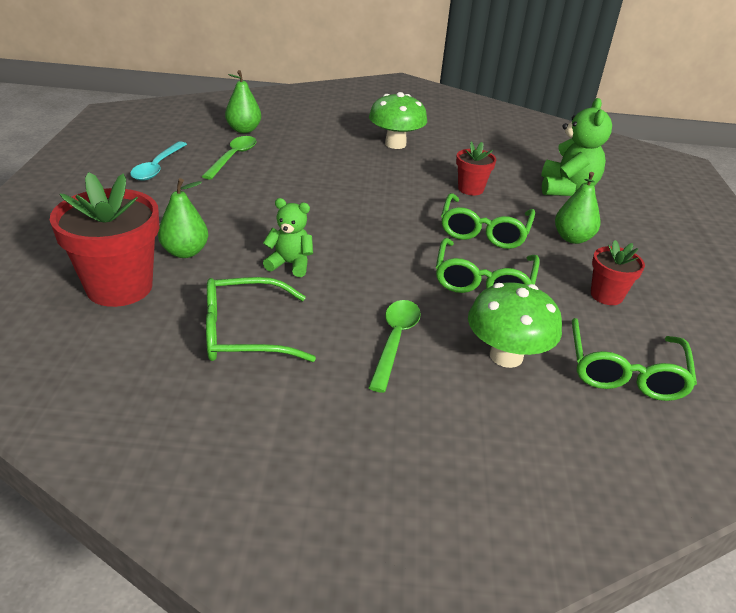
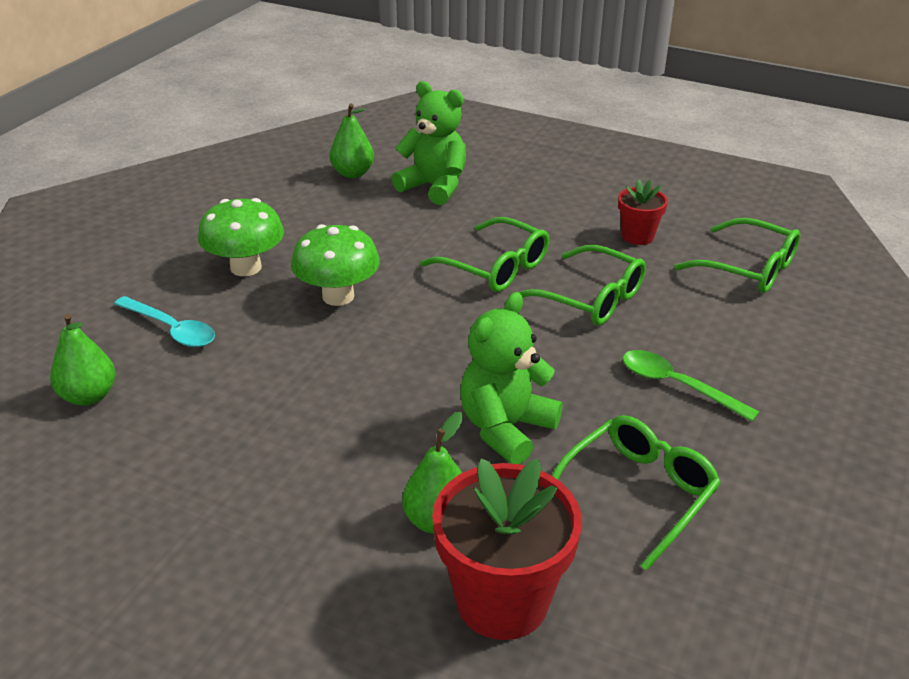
camera: 65 degrees left, 0 degrees up
(157, 167) = (156, 516): turquoise spoon -> turquoise spoon (171, 329)
(233, 157) = (180, 425): green spoon -> none
(245, 333) = (637, 494): green glasses -> green glasses turned 150 degrees counterclockwise
(290, 264) = (506, 428): green teddy bear -> green teddy bear, size x1.62
(470, 189) = (399, 247): red flower pot -> none
(506, 356) = (715, 324): green mushroom -> green mushroom (338, 296)
(572, 238) = (534, 219): green pear -> green pear (352, 173)

